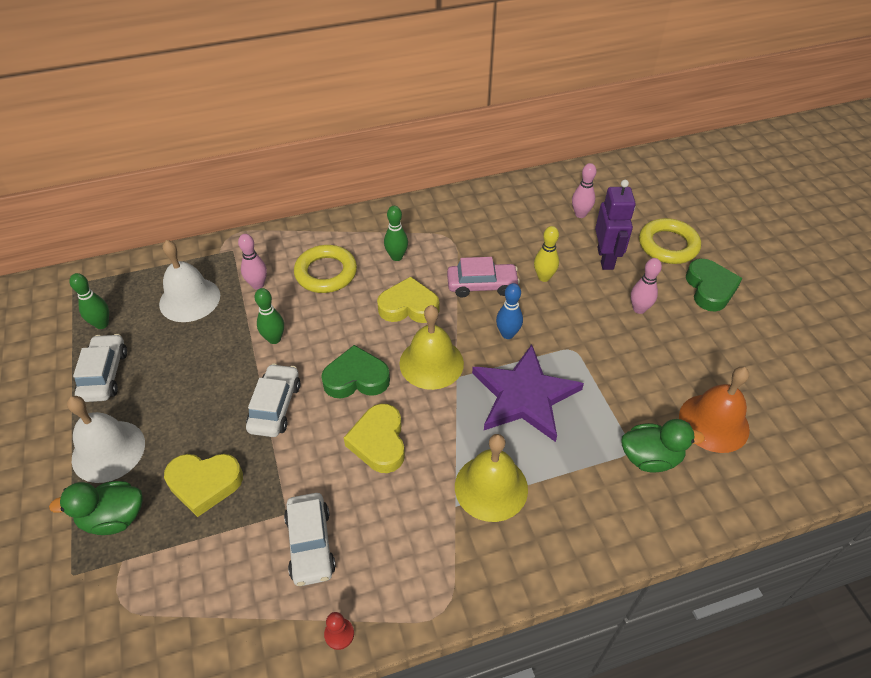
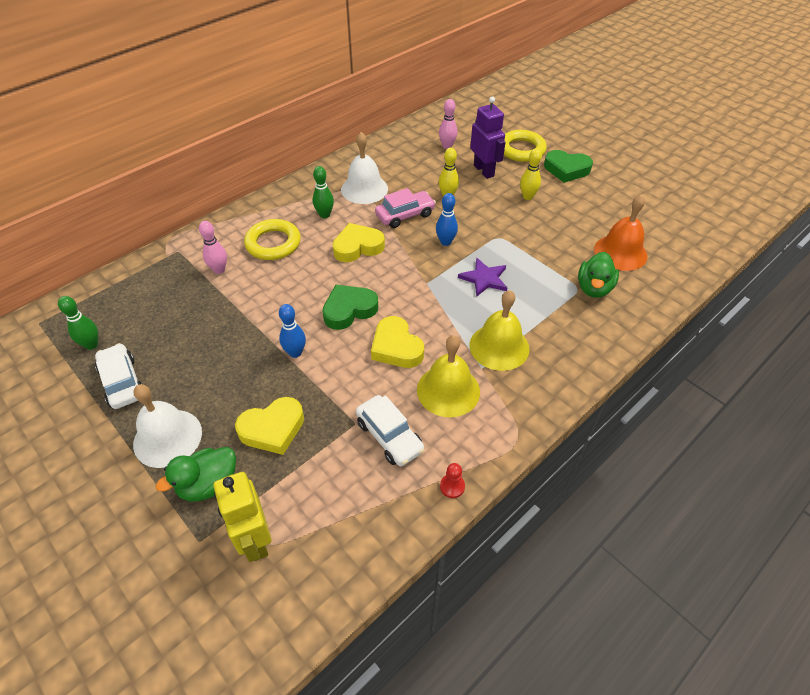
camera: 25 degrees left, 0 degrees up
(119, 598) = (255, 540): none -> yellow robot
(189, 299) = (164, 299): white bell -> white bell (364, 189)
(274, 339) = (261, 304): green bowling pin -> none
(275, 407) = (295, 352): white car -> blue bowling pin
(431, 363) = (401, 280): yellow bell -> yellow bell (448, 390)
(524, 396) = (484, 279): purple star -> purple star, size x0.56
(639, 309) = (527, 197): pink bowling pin -> yellow bowling pin
(650, 458) = (594, 288): green duck -> green duck turned 135 degrees clockwise
(710, 288) = (566, 169): green heart -> green heart turned 135 degrees clockwise

